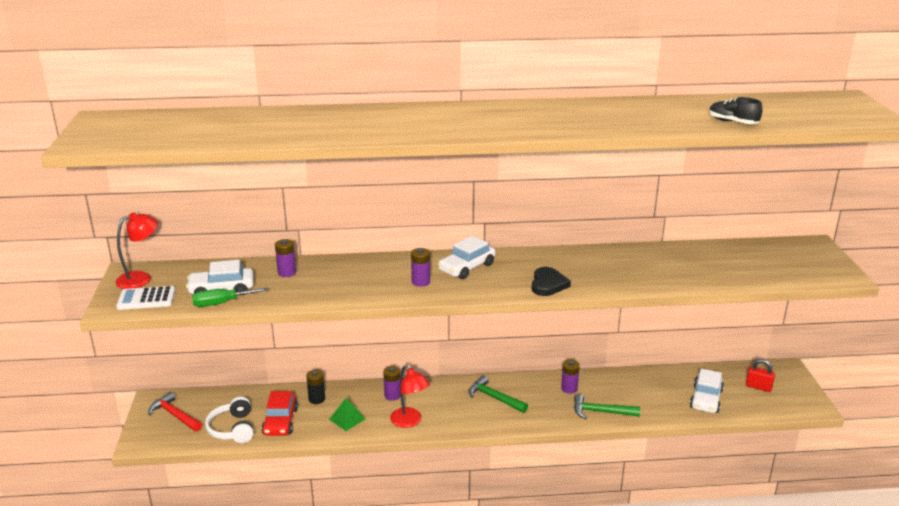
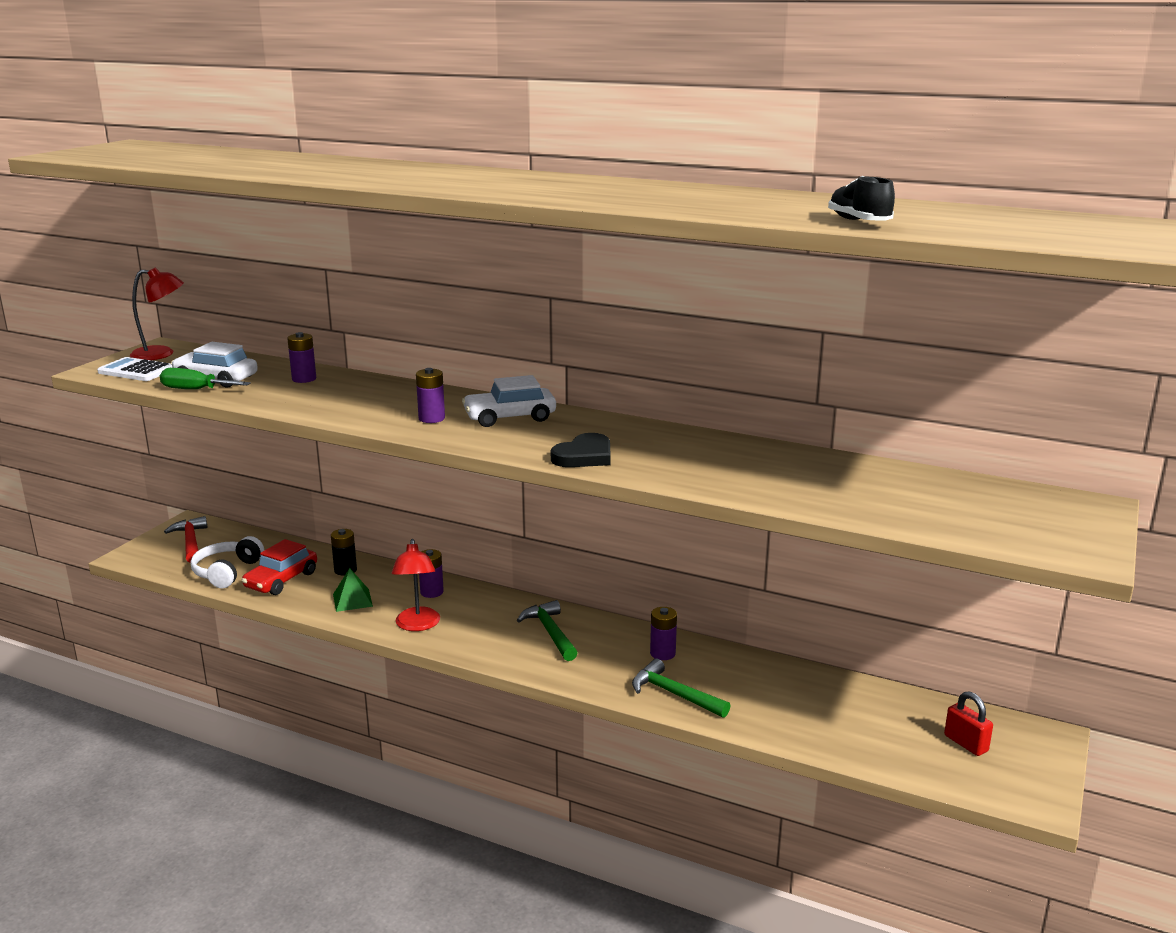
camera: 30 degrees right, 5 degrees down
(706, 399) = (856, 731): white car -> none

